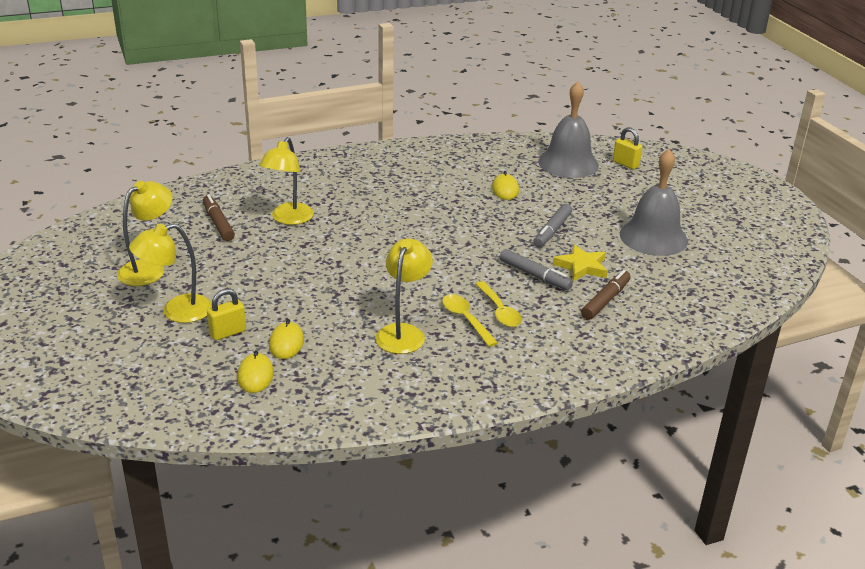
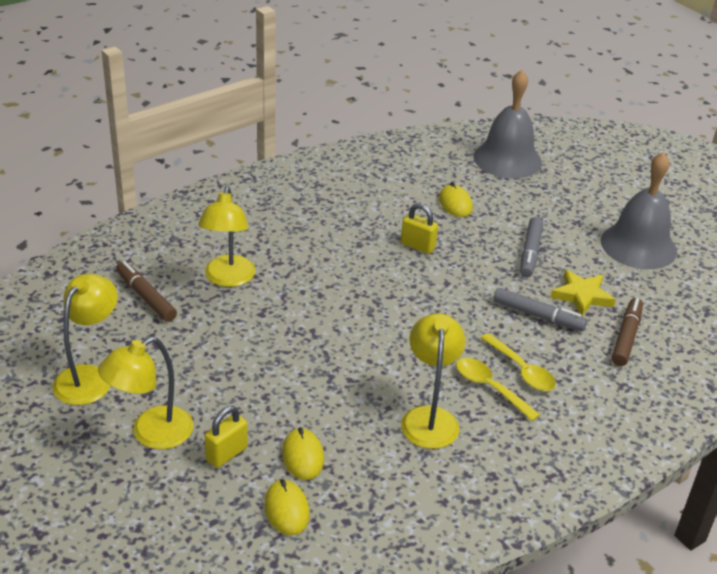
camera: 15 degrees left, 5 degrees up
(625, 164) = (567, 152): yellow padlock -> yellow padlock (417, 246)

